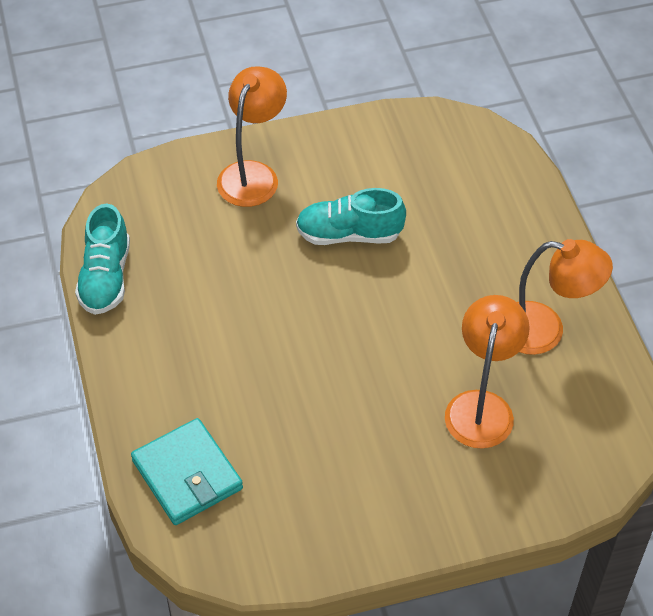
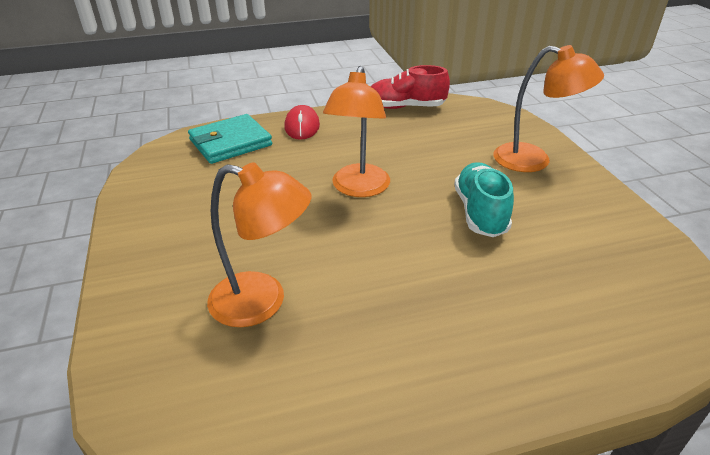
camera: 90 degrees right, 15 degrees down
(106, 278) = (405, 107): turquoise shoe -> red shoe
(149, 395) = (302, 126): none -> red mouse
(545, 331) = (368, 366): orange lamp -> orange lamp (358, 188)

